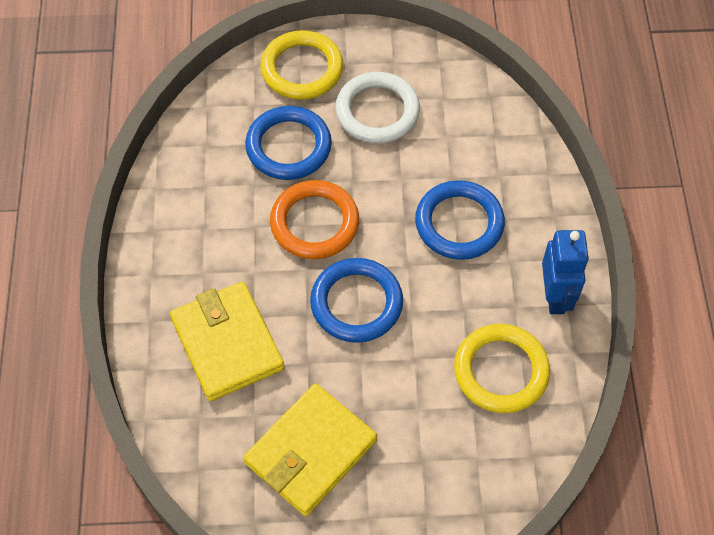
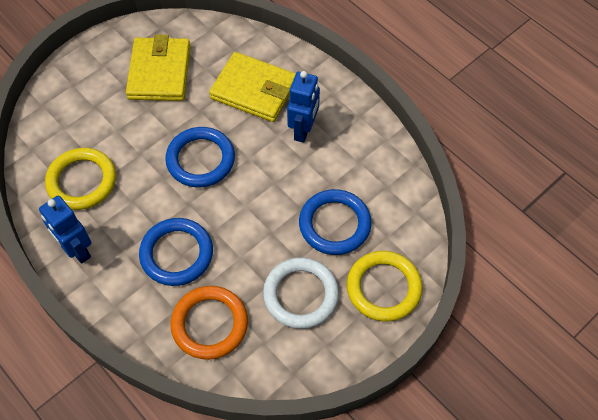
camera: 140 degrees right, 0 degrees up
(223, 257) = (303, 130): none -> blue robot
(314, 223) = (269, 188): orange ring -> orange ring (210, 324)

